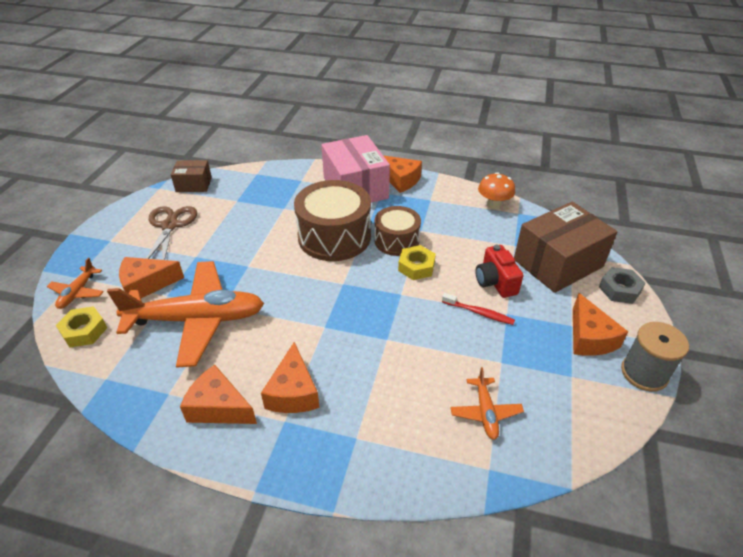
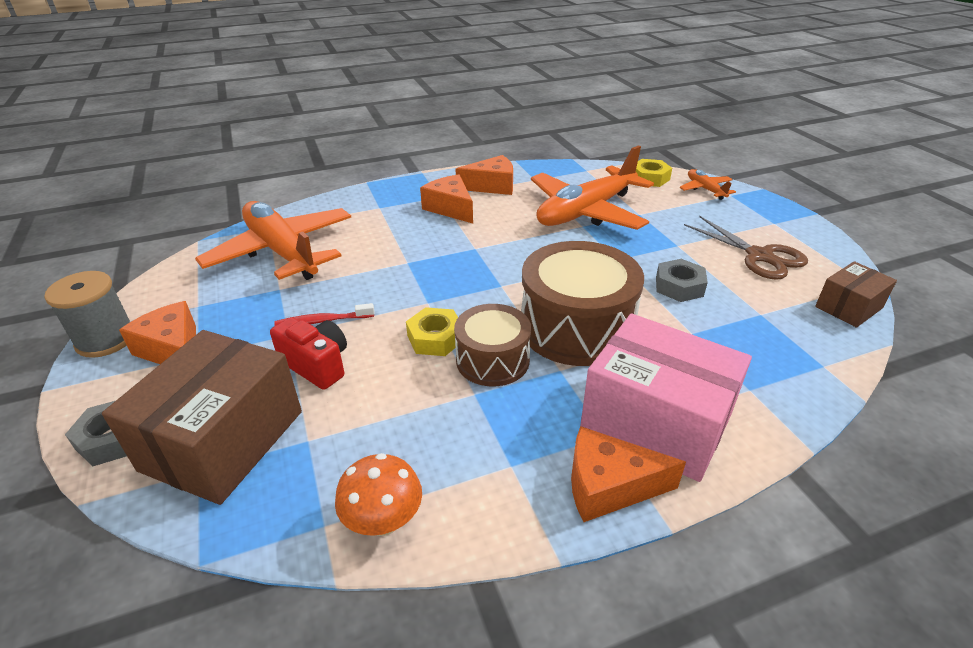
camera: 145 degrees right, 5 degrees down
(147, 284) = (669, 212): orange cheese -> none
(246, 231) = (679, 286): none -> grey nut
(485, 412) = (282, 252): orange plane -> orange plane, size x2.25

